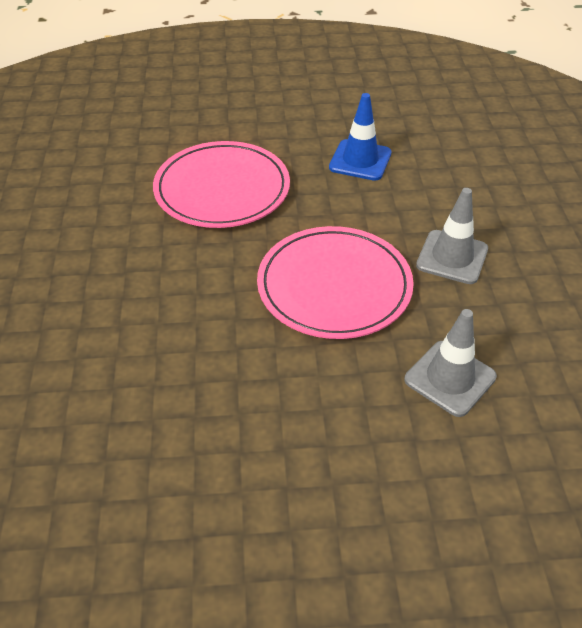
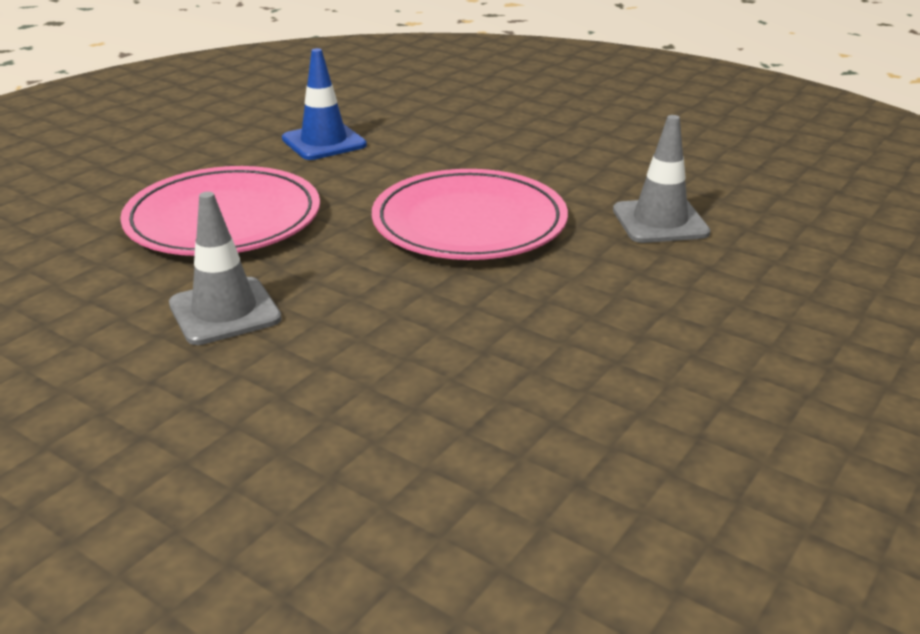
camera: 50 degrees left, 15 degrees down
(452, 257) = (521, 160): grey traffic cone -> grey traffic cone (225, 311)

